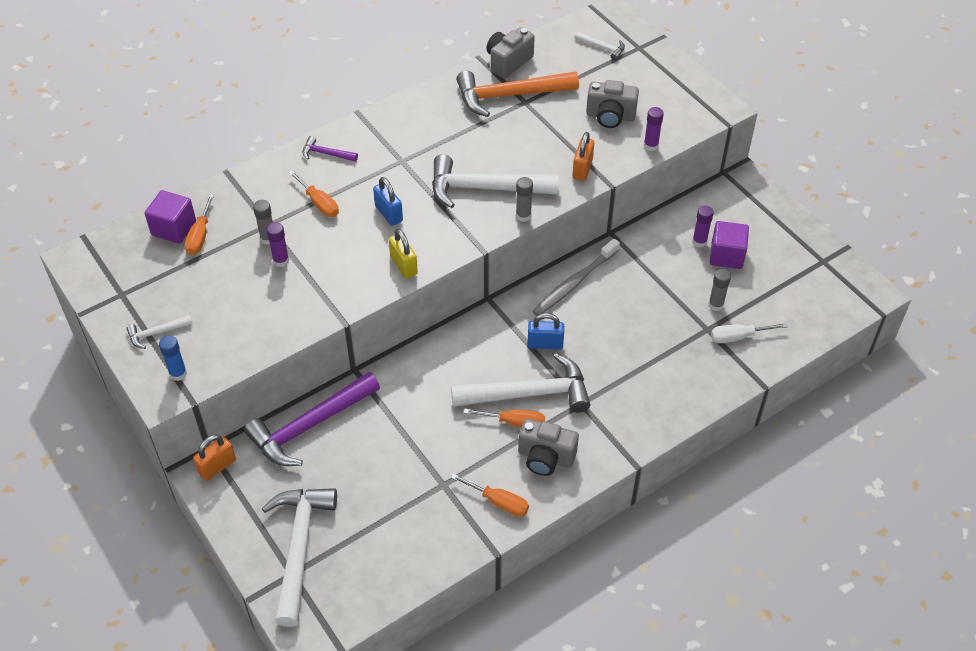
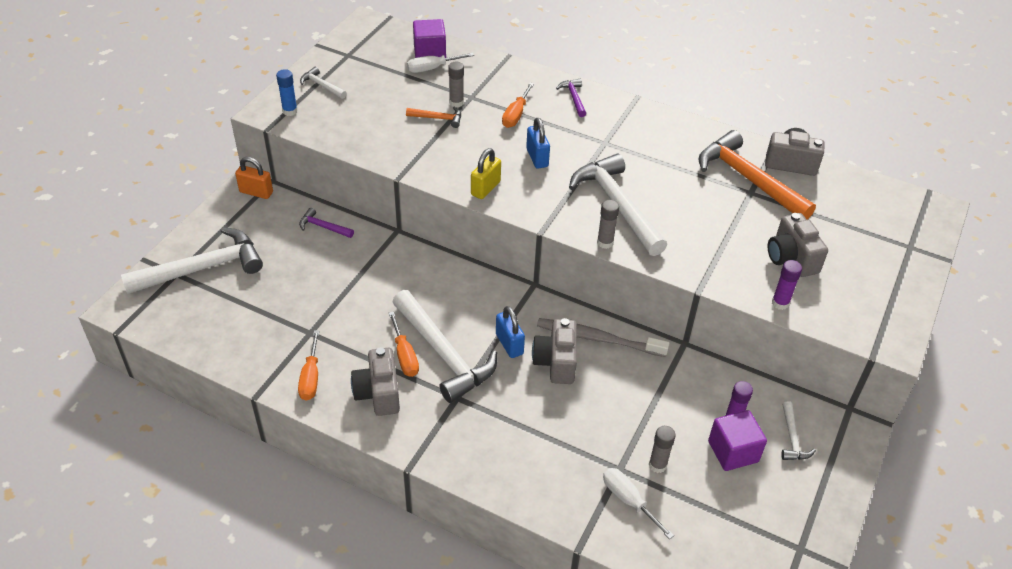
camera: 60 degrees right, 5 degrees down
(200, 236) = (432, 68): orange screwdriver -> white screwdriver
(281, 261) = (438, 118): purple glue stick -> orange hammer
(309, 426) = (323, 227): purple hammer -> purple hammer, size x0.45
(389, 214) = (537, 158): blue padlock -> blue padlock turned 45 degrees counterclockwise
(582, 169) = (701, 262): orange padlock -> none
(582, 321) = (556, 362): none -> grey camera
(602, 48) = (880, 220): white hammer -> white hammer (792, 438)

